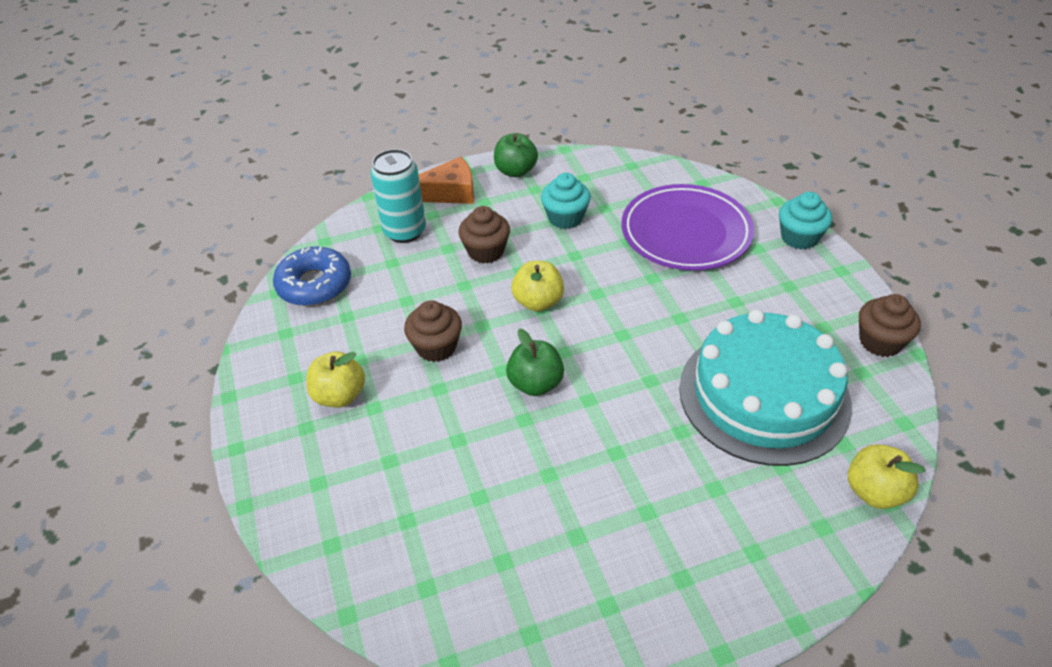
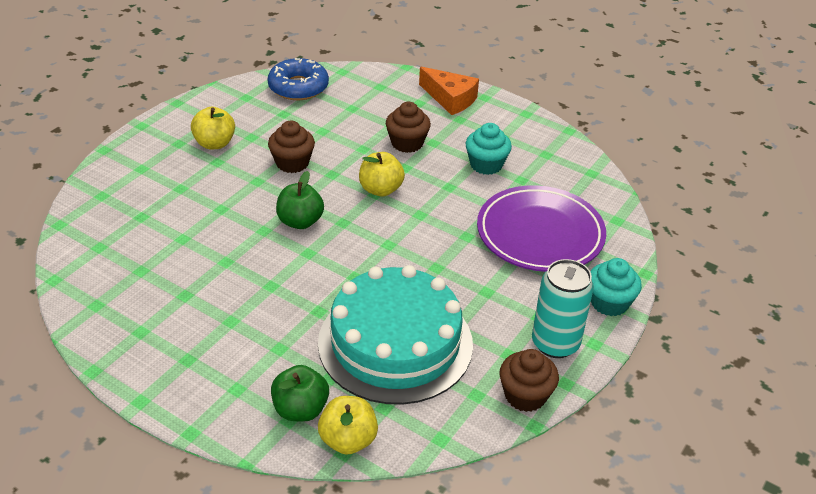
camera: 50 degrees right, 5 degrees down
(404, 231) = (388, 99): turquoise can -> turquoise can (555, 343)
(516, 171) = (512, 118): green apple -> green apple (300, 409)

